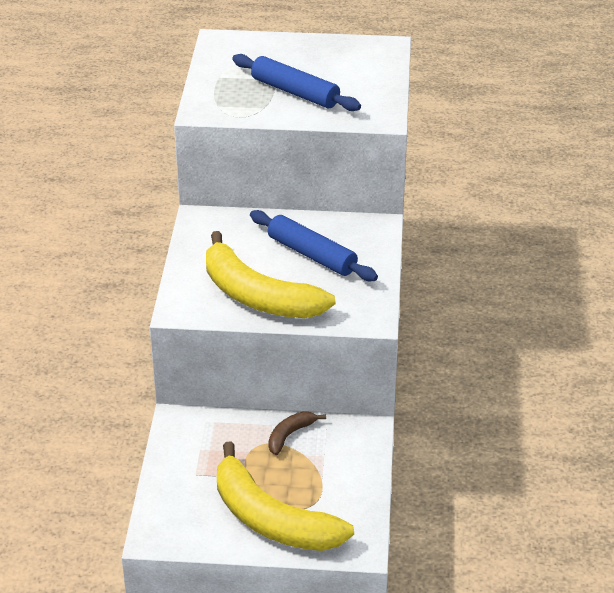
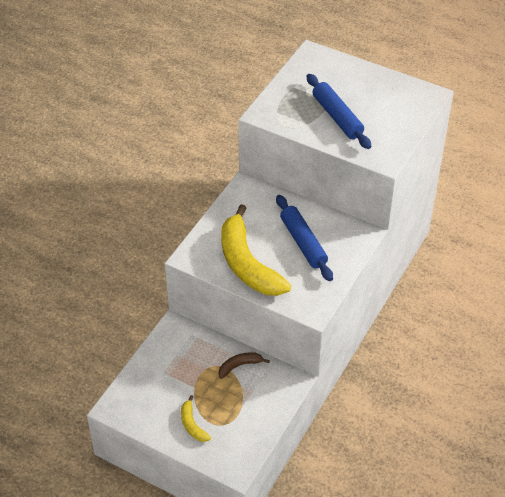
camera: 25 degrees right, 10 degrees up
(271, 519) = (192, 425): yellow banana -> yellow banana, size x0.44

